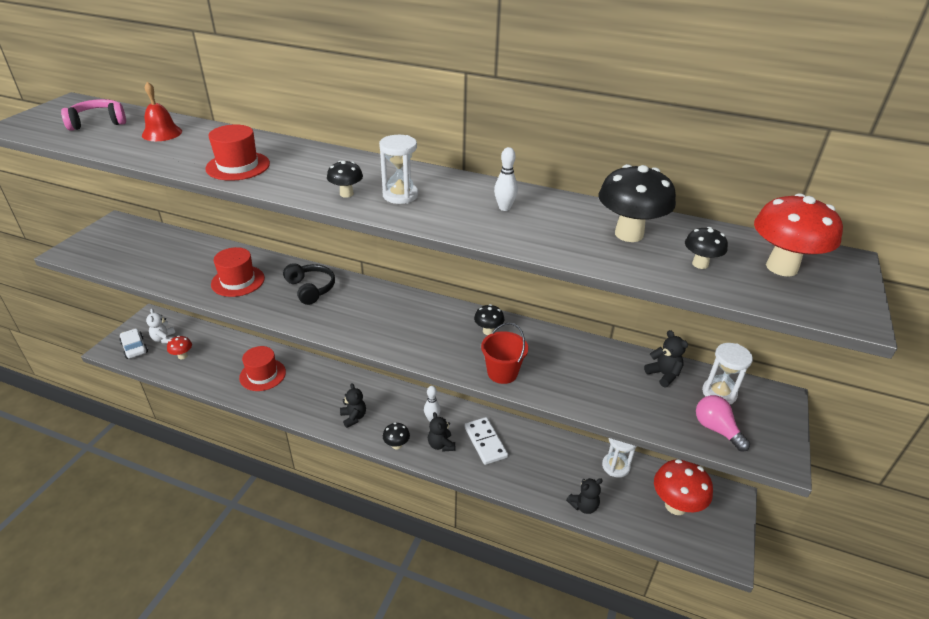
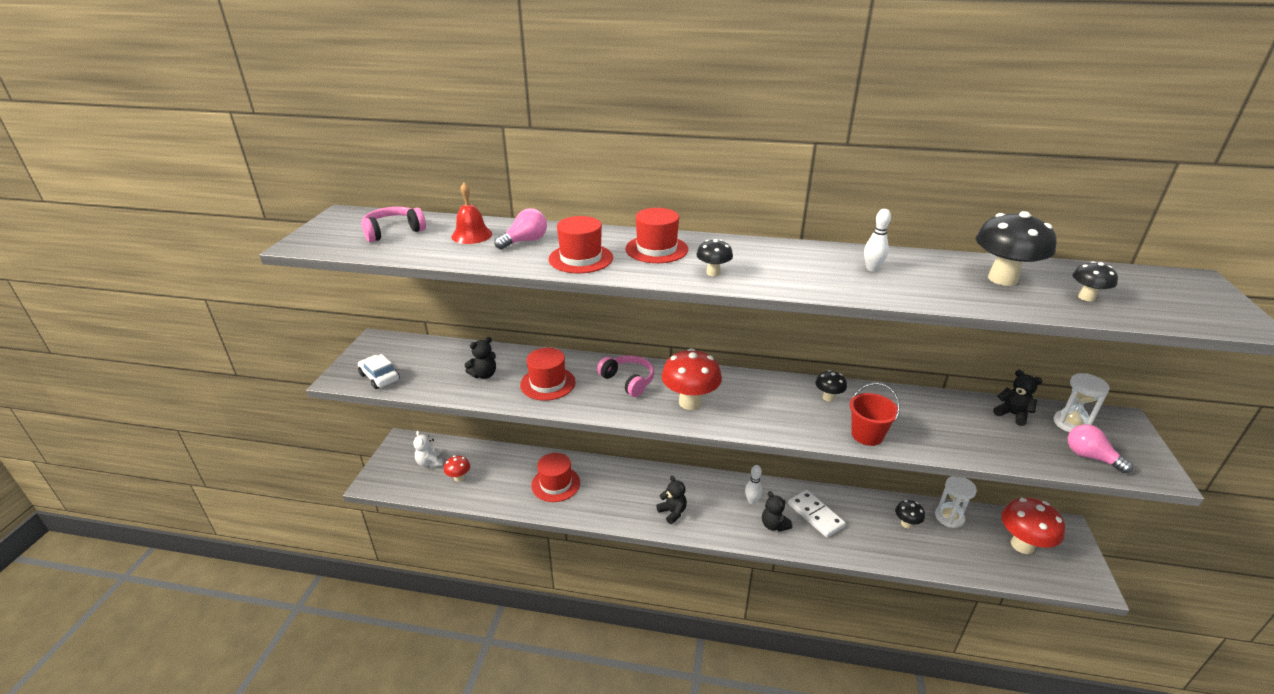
camera: 10 degrees left, 5 degrees down
(135, 348) = (401, 477): white car -> white car (379, 377)
(203, 144) = (525, 241): none -> pink light bulb
(310, 289) = (628, 381): black headphones -> pink headphones
(315, 165) = (656, 249): none -> red hat
(396, 445) = (730, 533): black mushroom -> black mushroom (906, 524)
(400, 195) = (765, 268): white hourglass -> none
(583, 506) = (940, 561): black teddy bear -> black teddy bear (484, 375)
(781, 267) = (1154, 292): red mushroom -> red mushroom (690, 402)

